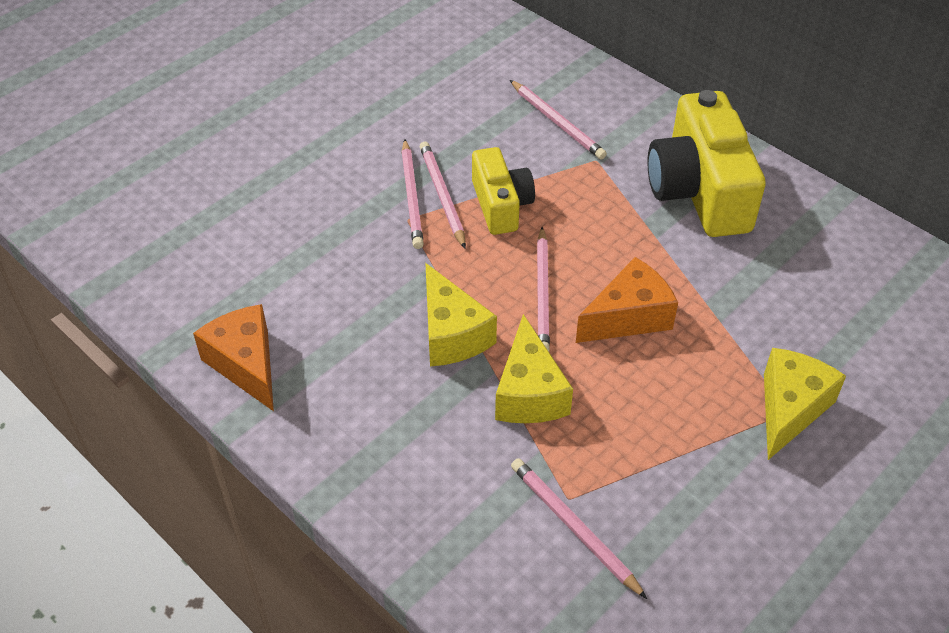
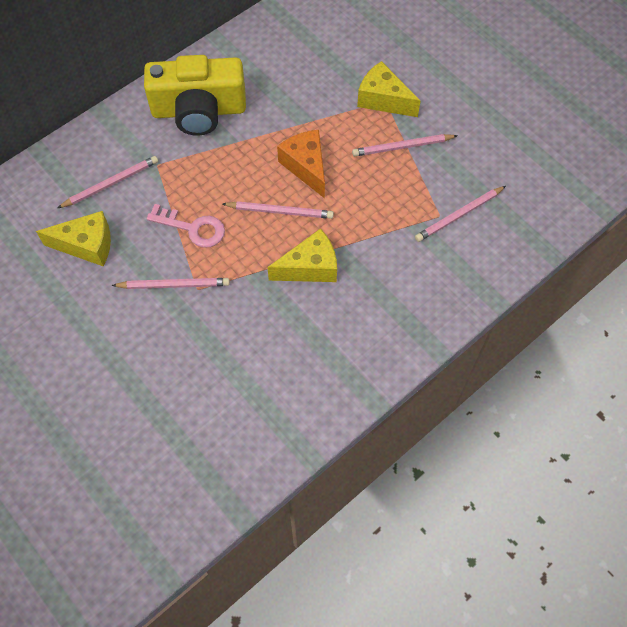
camera: 85 degrees left, 15 degrees up
(246, 364) = (325, 397): orange cheese -> none
(442, 196) = (176, 265): pink pencil -> pink pencil (402, 147)
(501, 205) = (193, 228): yellow camera -> pink key
(529, 393) = (362, 227): yellow cheese -> yellow cheese (87, 245)

